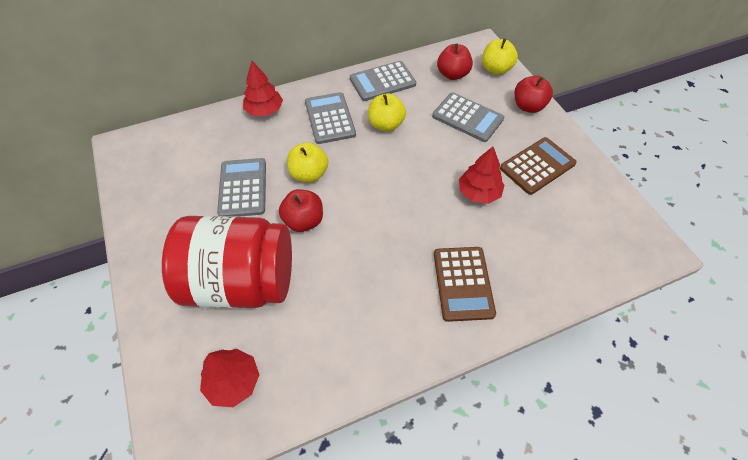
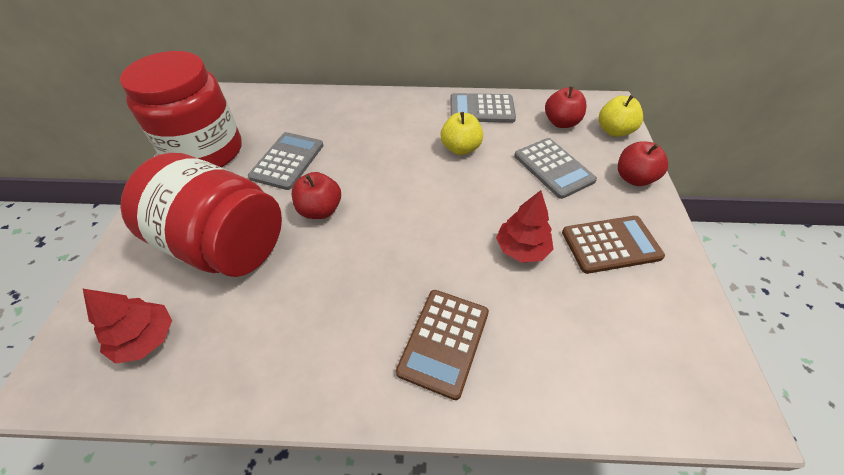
camera: 25 degrees right, 5 degrees down
(155, 207) = (205, 152): none -> red jar
(264, 110) = (353, 102): red tree -> none
(309, 174) = (355, 169): yellow apple -> none
(330, 118) = (408, 126): grey calculator -> none

